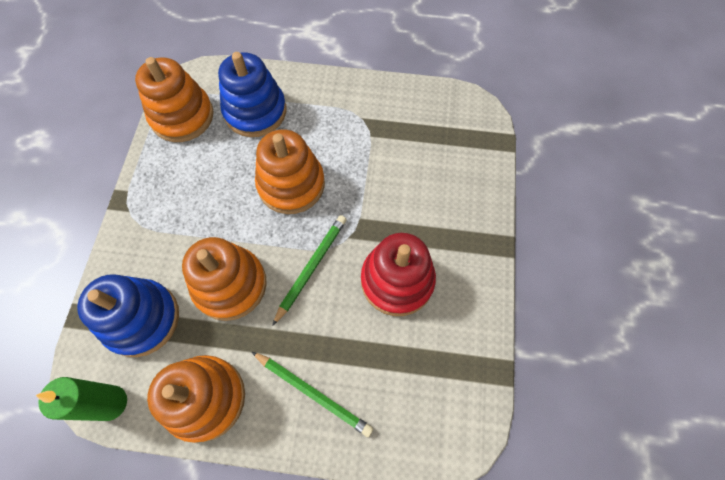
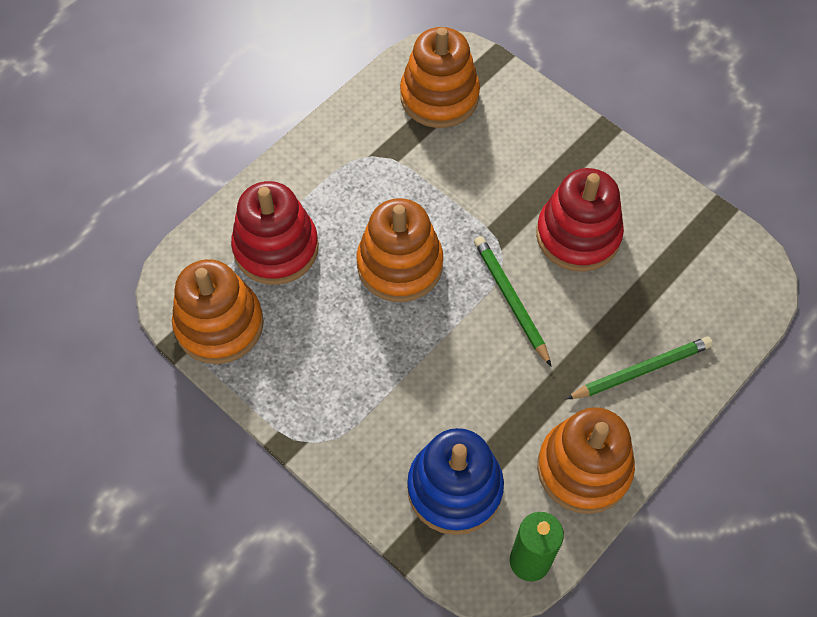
camera: 55 degrees left, 5 degrees down
(230, 285) = (476, 384): orange stacking toy -> orange stacking toy (439, 97)
(255, 111) = (276, 248): blue stacking toy -> red stacking toy

